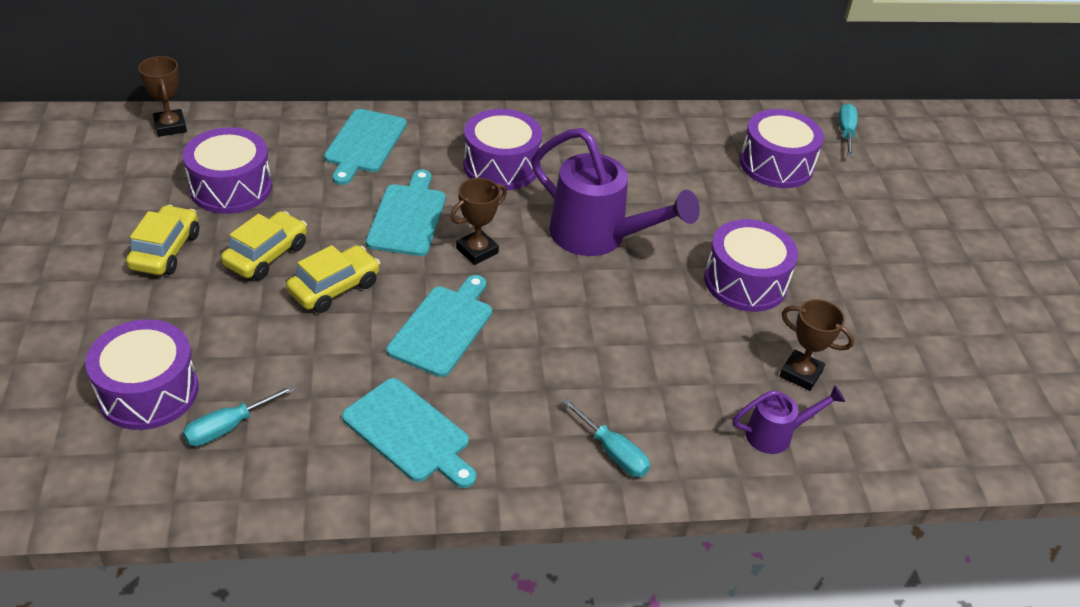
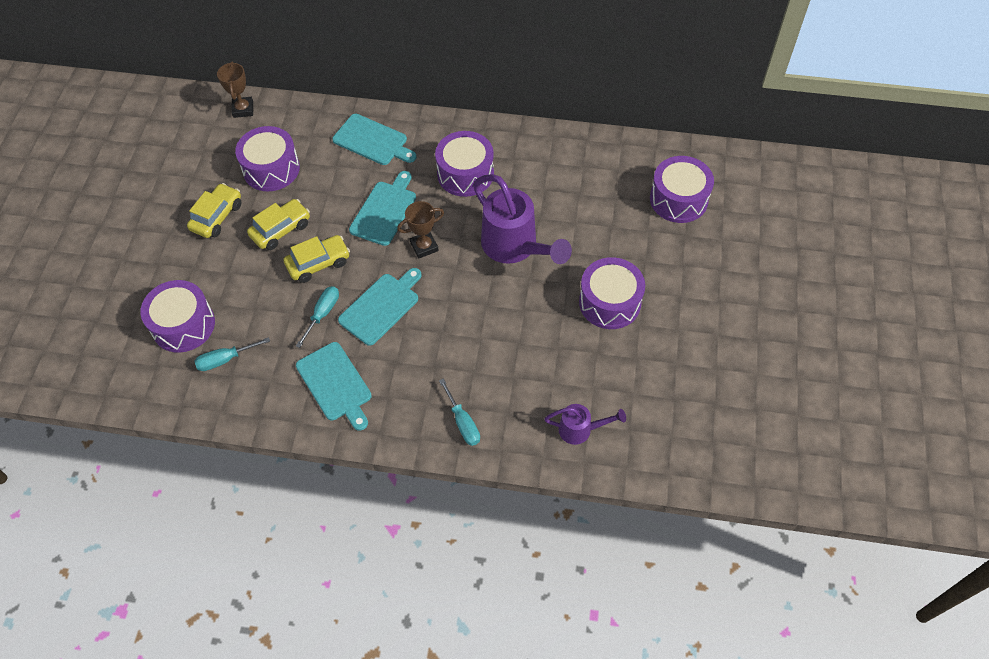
camera: 20 degrees right, 15 degrees up
(364, 144) = (372, 141): turquoise cutting board -> turquoise cutting board turned 90 degrees counterclockwise
(801, 373) = (618, 385): brown trophy -> none
(845, 133) = (750, 175): turquoise screwdriver -> turquoise screwdriver (322, 314)

